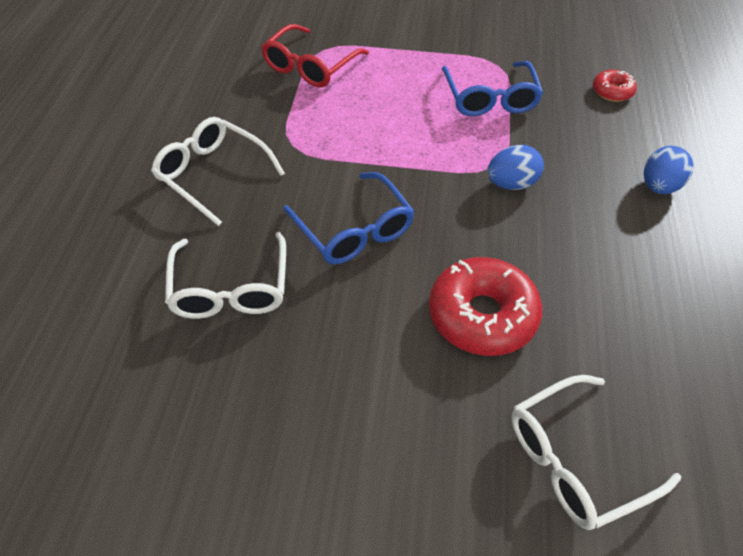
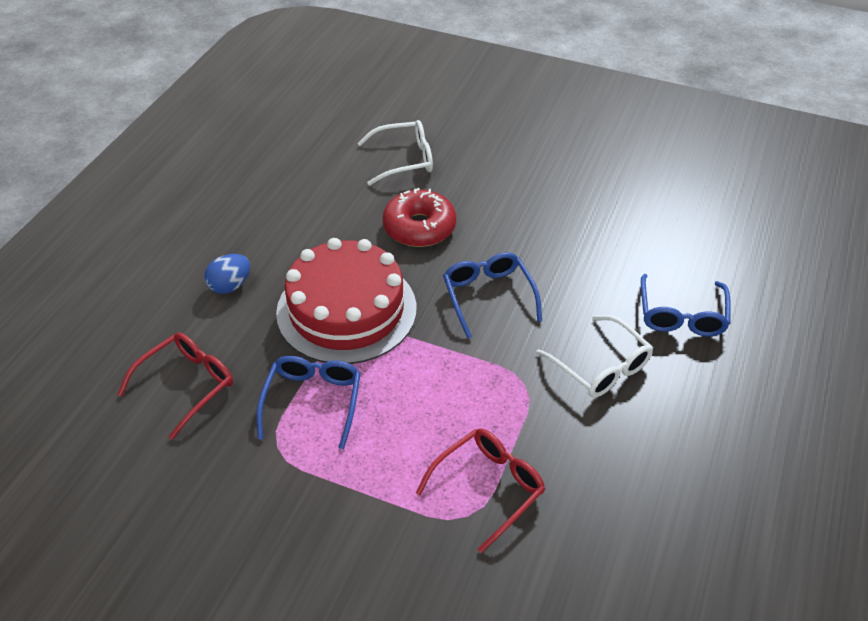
camera: 165 degrees left, 5 degrees down
(107, 251) = (681, 315): none -> blue glasses
(230, 288) = (586, 273): white glasses -> none
(511, 184) = (346, 310): blue egg -> red cake
(612, 91) = (186, 385): red donut -> red glasses

